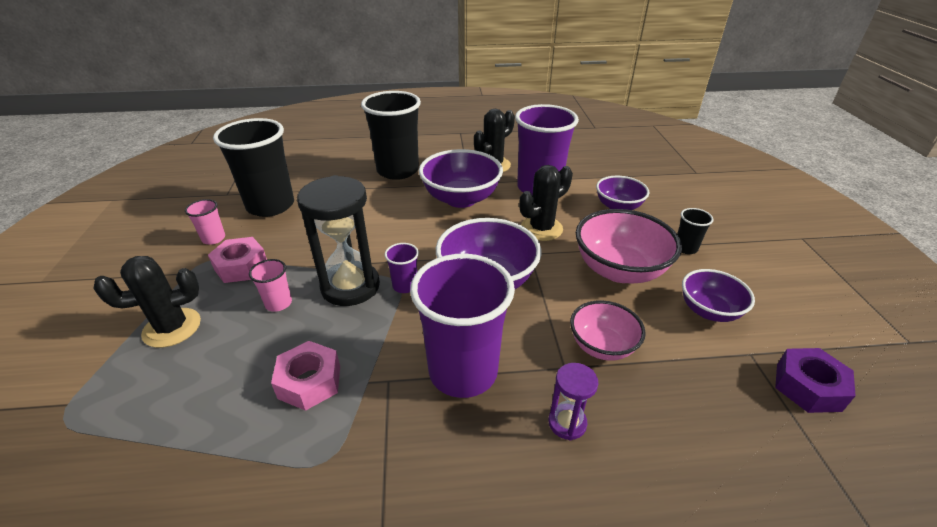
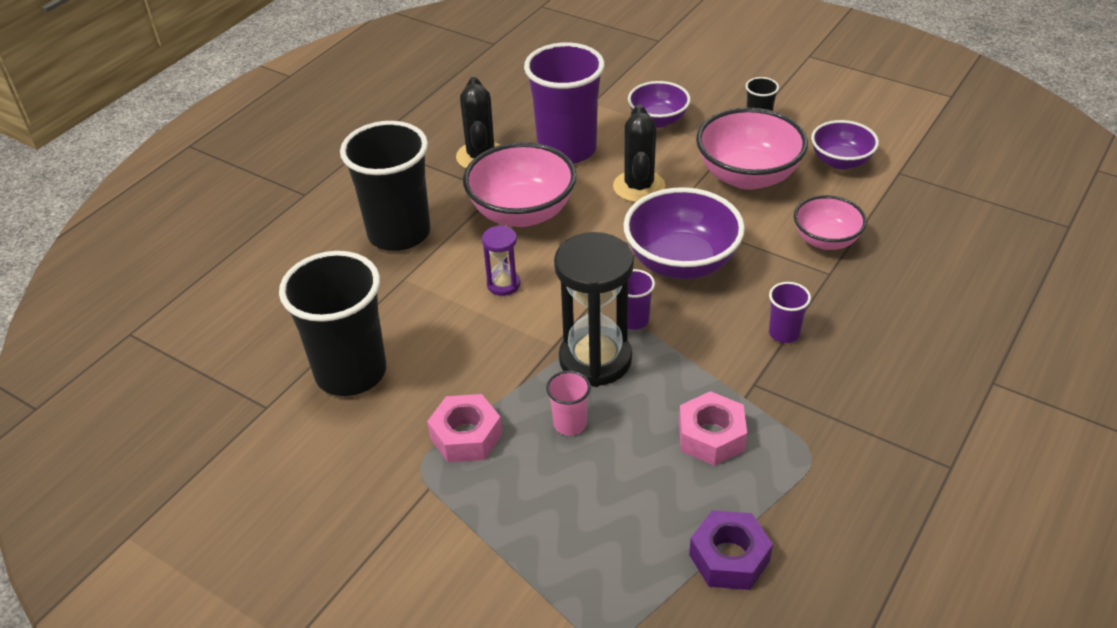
camera: 50 degrees left, 5 degrees up
(172, 328) = (529, 523): black cactus -> none
(214, 239) = (374, 446): pink cup -> none
(461, 199) = (522, 213): purple bowl -> pink bowl
(463, 371) = (784, 333): purple cup -> purple cup, size x0.44
(567, 423) = (883, 302): purple hourglass -> purple hourglass (503, 284)
(808, 387) = (948, 169): purple nut -> purple nut (729, 557)

